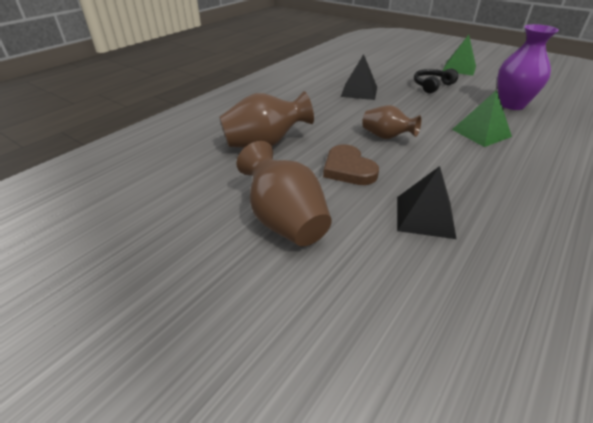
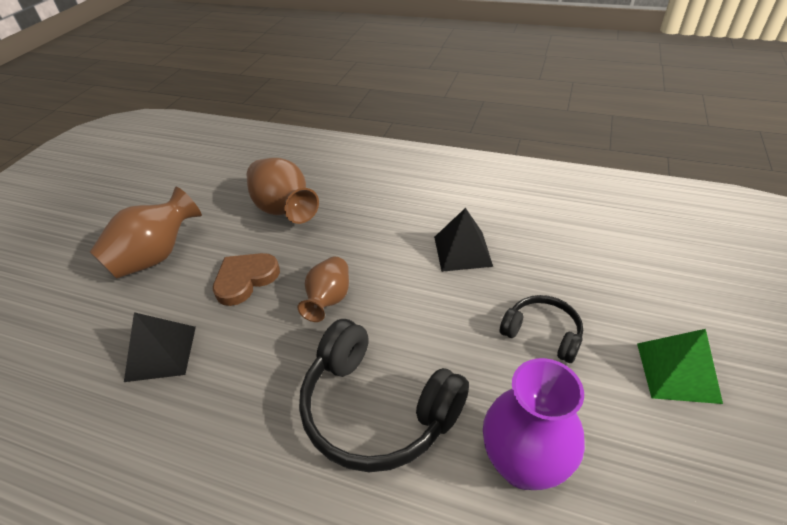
camera: 75 degrees right, 5 degrees up
(481, 133) = (377, 408): green pyramid -> black headphones

